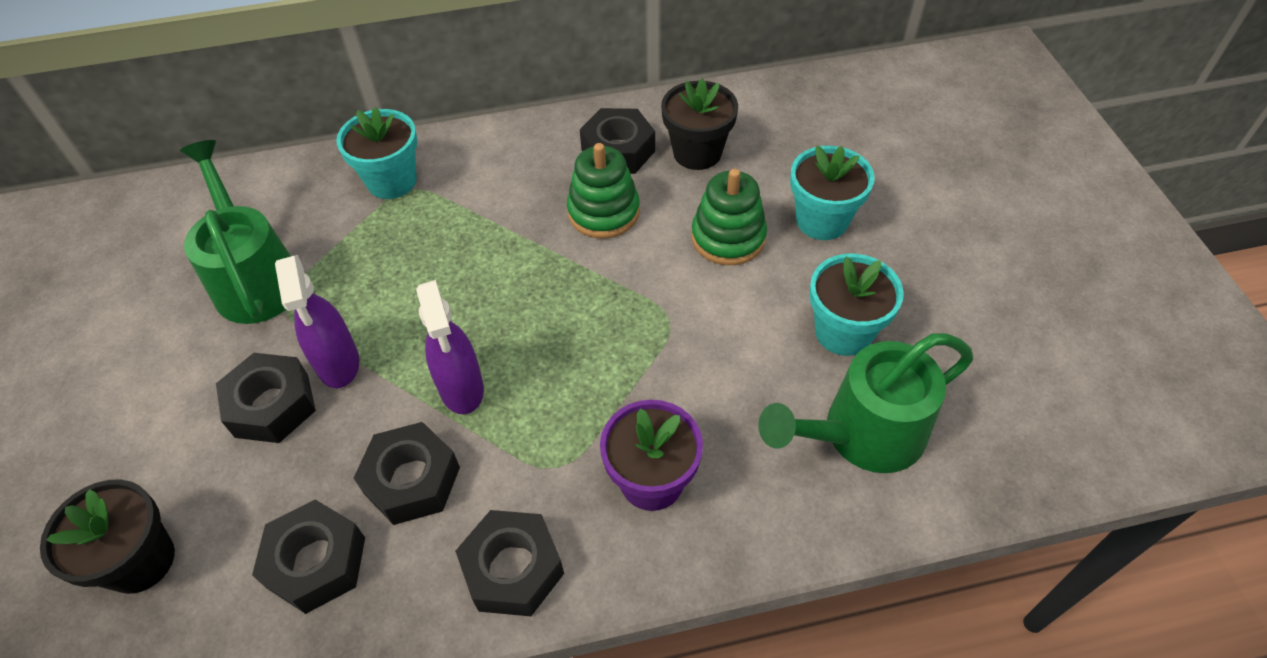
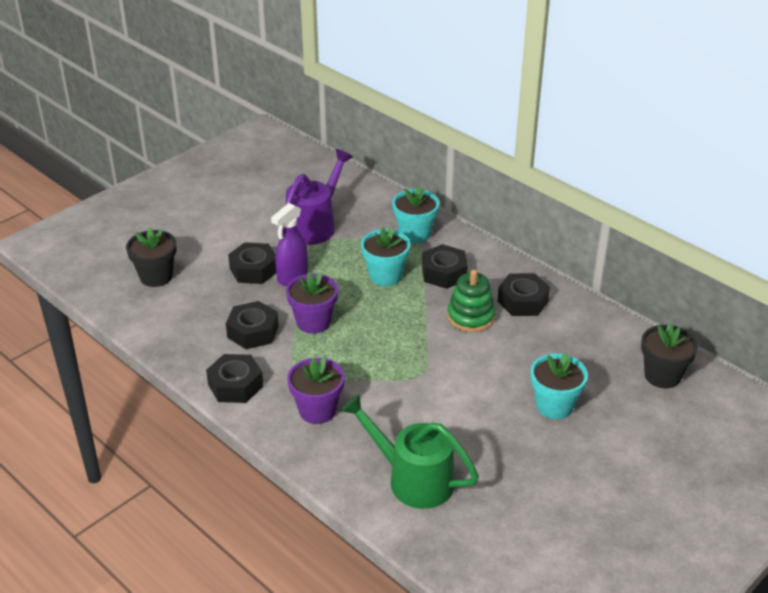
camera: 55 degrees right, 15 degrees down
(255, 277) = (315, 225): green watering can -> purple watering can
(316, 562) = (192, 325): black nut -> black nut (444, 273)
(461, 388) = (313, 322): purple spray bottle -> purple flower pot
(697, 153) = (555, 332): black flower pot -> black flower pot (662, 376)
(728, 237) = (501, 372): green stacking toy -> none
(843, 332) = (477, 446): turquoise flower pot -> turquoise flower pot (385, 276)

